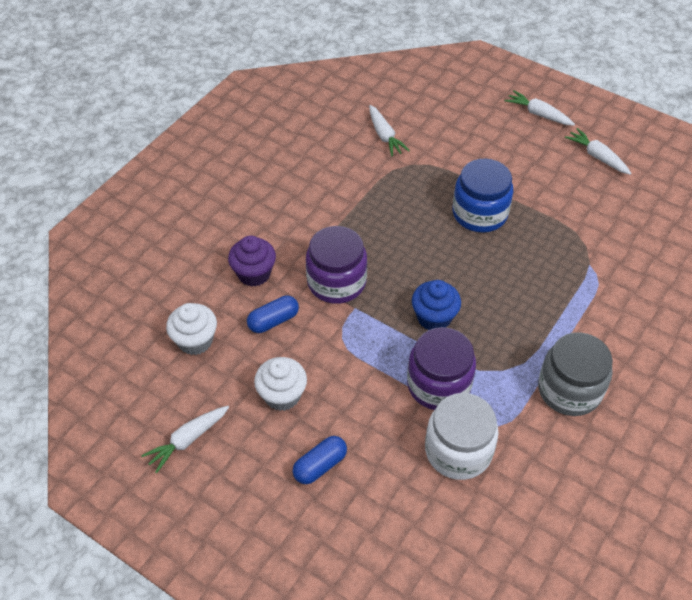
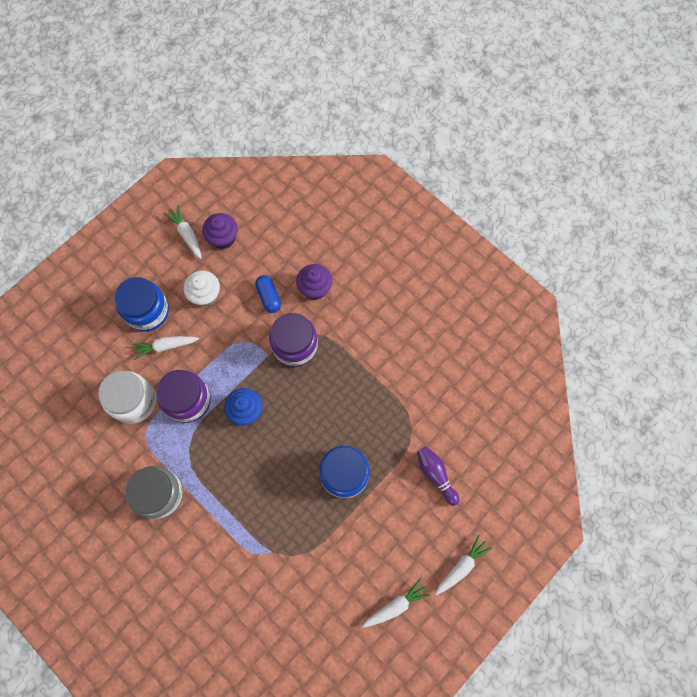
camera: 100 degrees right, 20 degrees up
(189, 391) = (223, 238): none -> purple cupcake
(195, 341) = (263, 244): white cupcake -> none
(320, 465) = (147, 311): blue capsule -> blue jar
(384, 136) = (451, 413): white carrot -> white carrot (166, 346)
(454, 141) = (435, 475): none -> purple bowling pin

